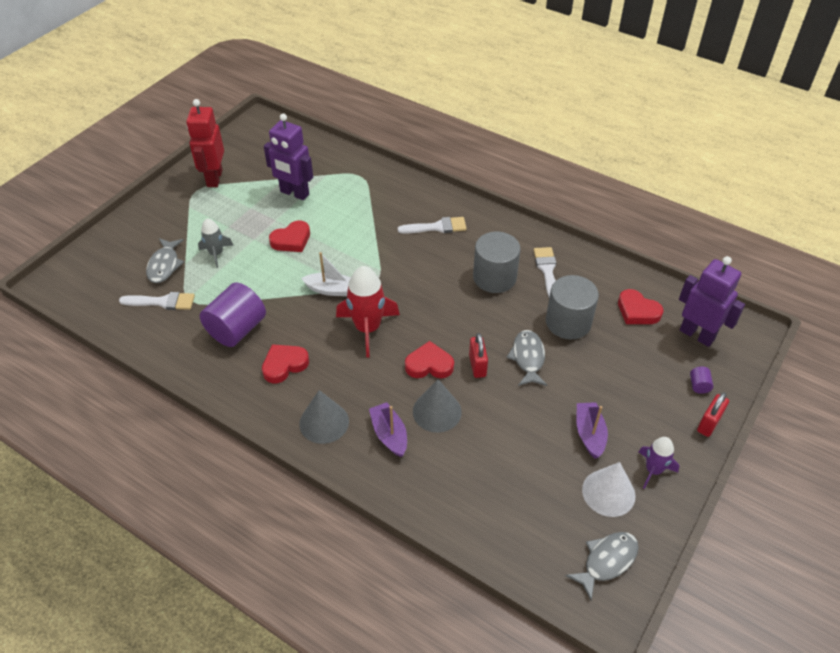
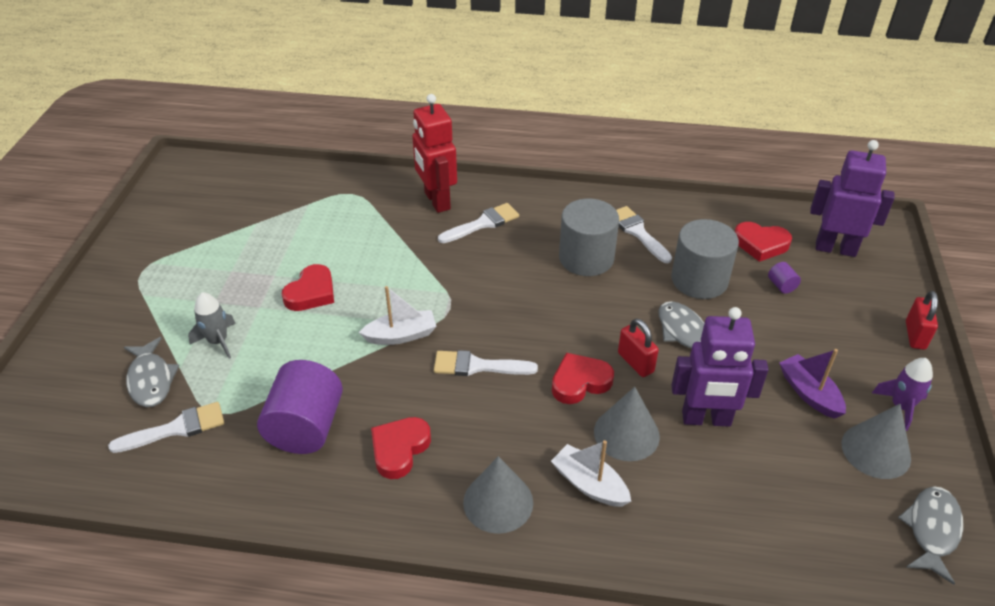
camera: 25 degrees left, 5 degrees down
(214, 178) = (158, 250): red robot -> red robot (436, 201)
(294, 193) = (280, 237): purple robot -> purple robot (706, 419)
(367, 328) = (477, 366): red rocket -> white brush
(389, 434) = (589, 484): purple boat -> white boat
(608, 492) = (876, 450): white cone -> grey cone
(698, 385) = (876, 300): purple cylinder -> purple cylinder (781, 286)

